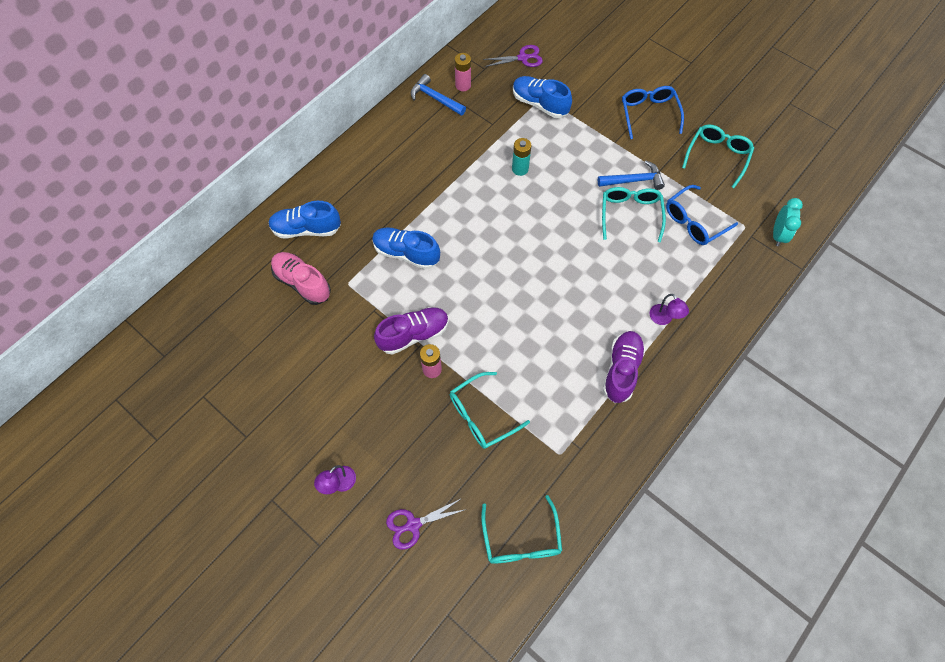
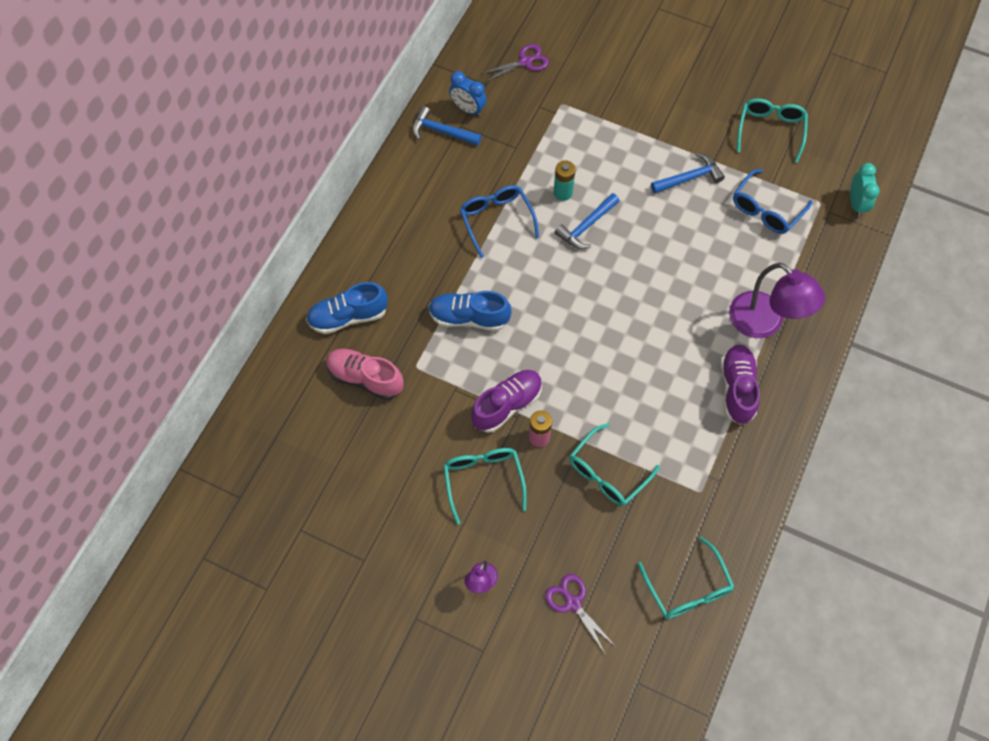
camera: 15 degrees left, 0 degrees up
(413, 524) = (573, 603): purple scissors -> purple scissors turned 90 degrees clockwise
(463, 85) = (468, 109): pink battery -> blue clock
(531, 201) = (586, 226): none -> blue hammer
(540, 104) = (561, 112): blue shoe -> none
(630, 214) = (697, 217): turquoise glasses -> turquoise glasses (483, 480)
(649, 114) = (683, 98): blue glasses -> blue glasses (496, 220)
(663, 319) = (764, 323): purple lamp -> purple lamp, size x2.10

